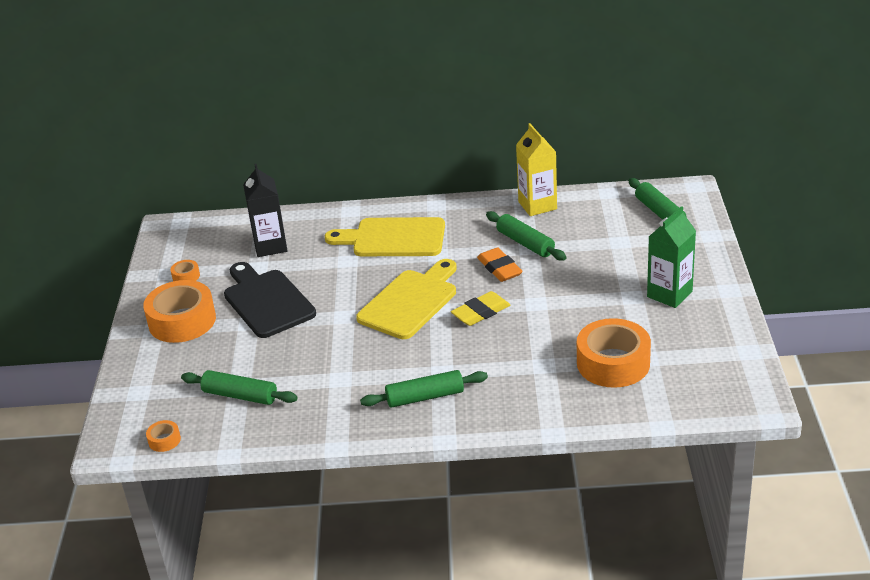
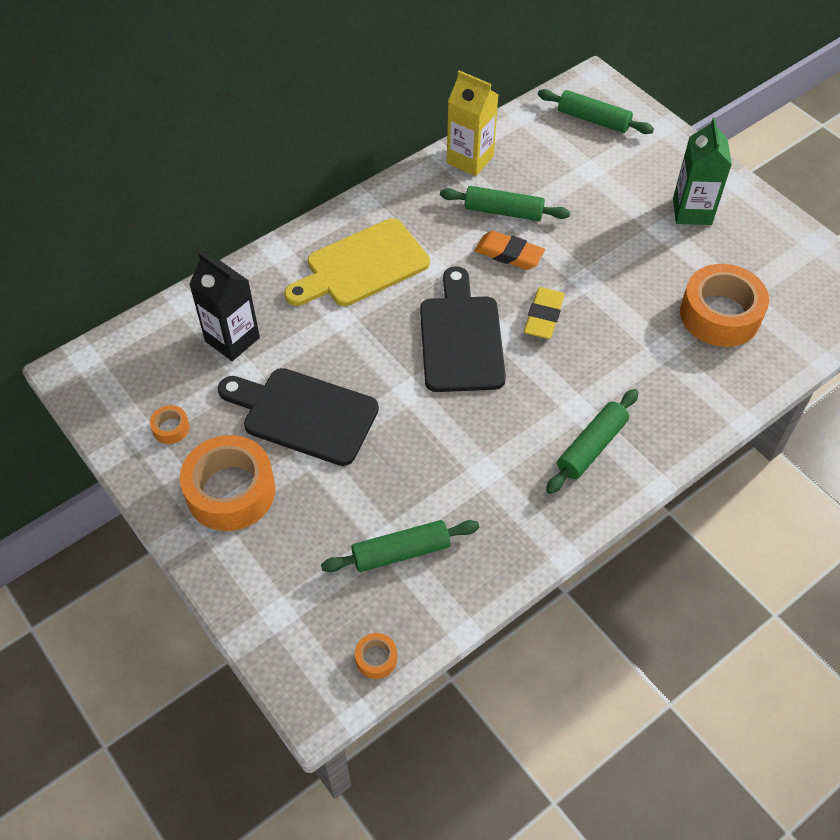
camera: 40 degrees left, 20 degrees up
(411, 302) = (461, 338): yellow cutting board -> black cutting board

